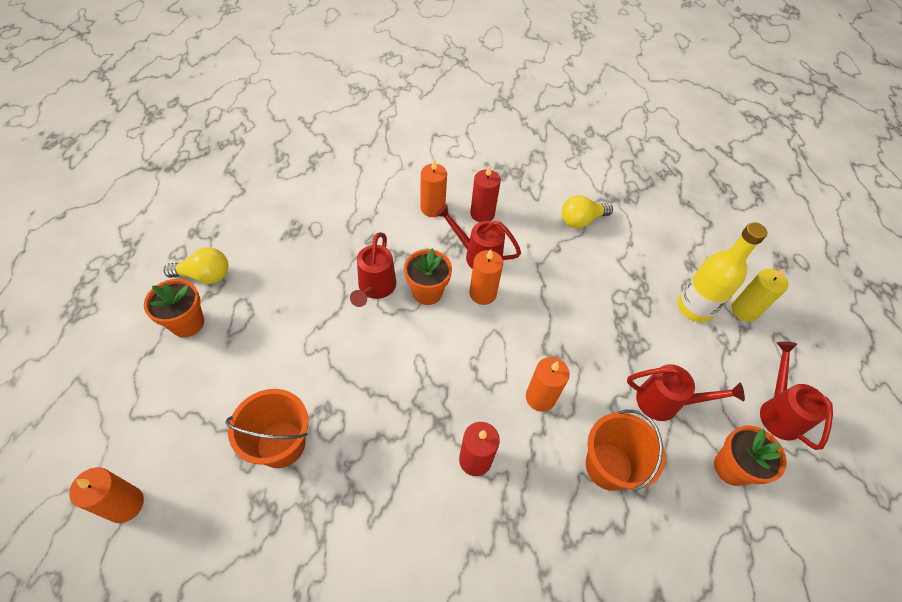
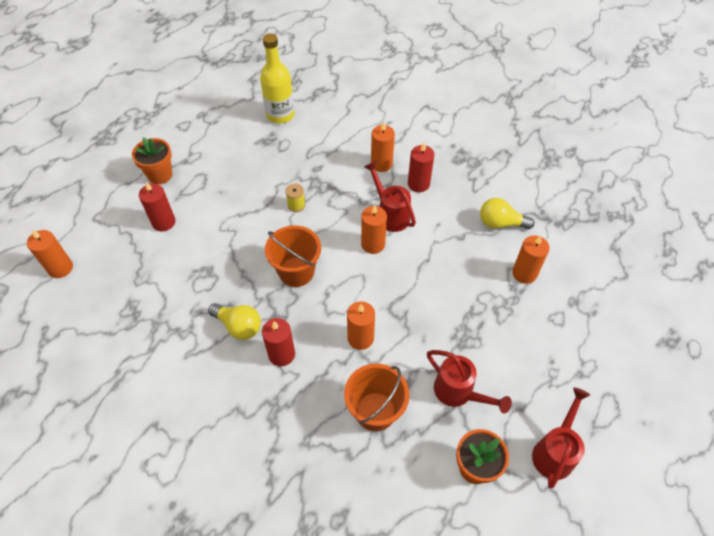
camera: 35 degrees right, 0 degrees up
(205, 276) = (190, 148): yellow light bulb -> yellow light bulb (239, 326)
(231, 378) = (163, 222): none -> red candle
(281, 444) = (166, 279): orange bucket -> orange bucket (296, 271)
(375, 288) = (296, 205): red watering can -> yellow spool
(427, 292) = (331, 225): orange flower pot -> none
(634, 258) = (524, 273): none -> orange candle
(694, 307) = (547, 336): yellow bottle -> yellow bottle (280, 115)
(744, 310) = (594, 361): yellow candle -> none

